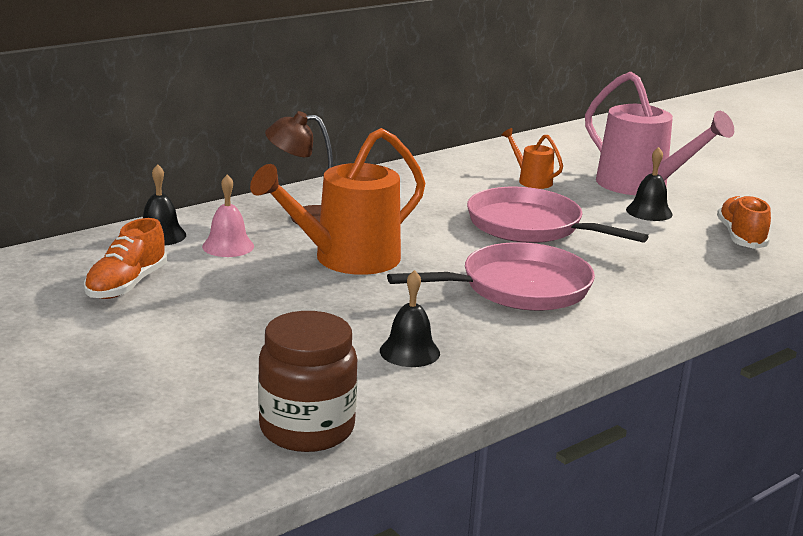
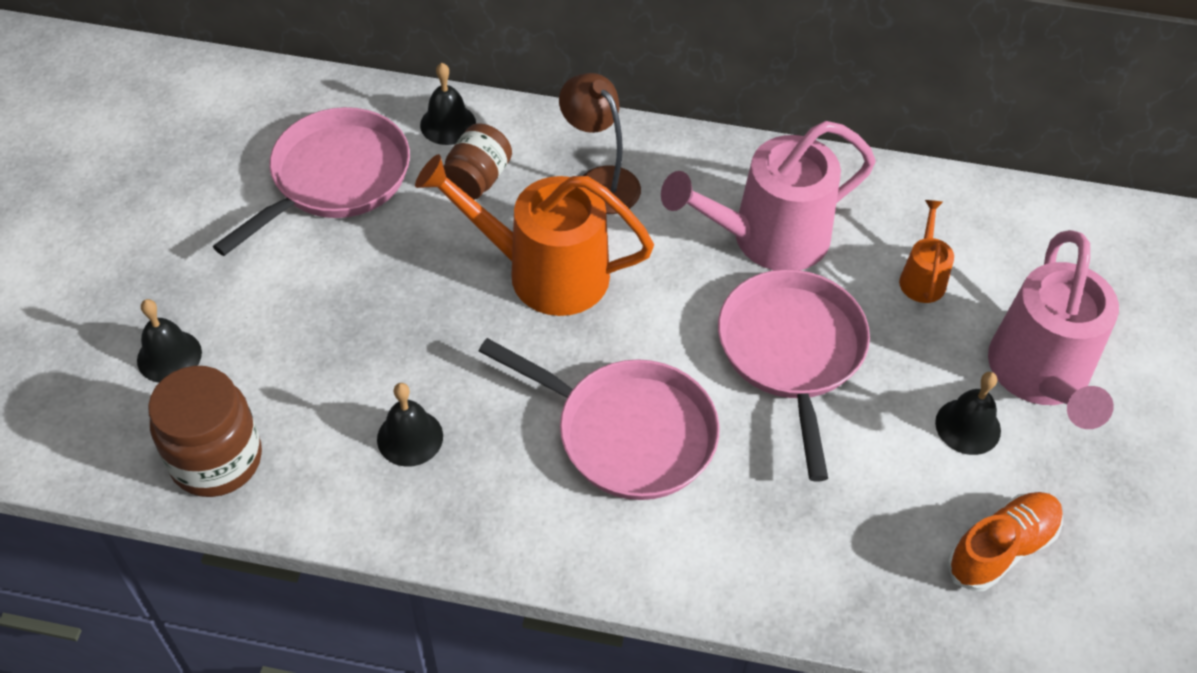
camera: 50 degrees right, 30 degrees up
(126, 285) = (335, 178): orange shoe -> pink pan
(168, 409) = (169, 356): none -> black bell
(228, 246) = (477, 179): pink bell -> brown jar
(436, 199) = (767, 239): none -> pink watering can

